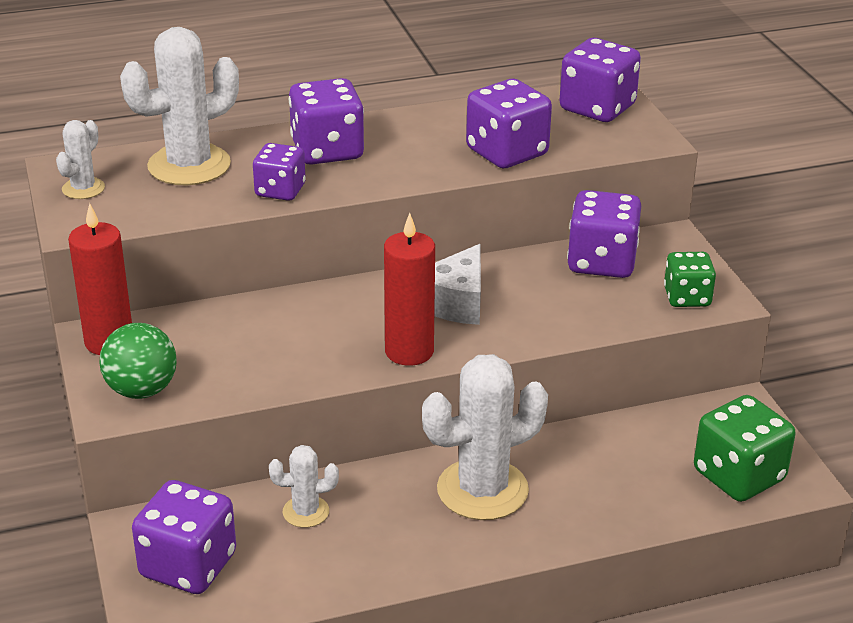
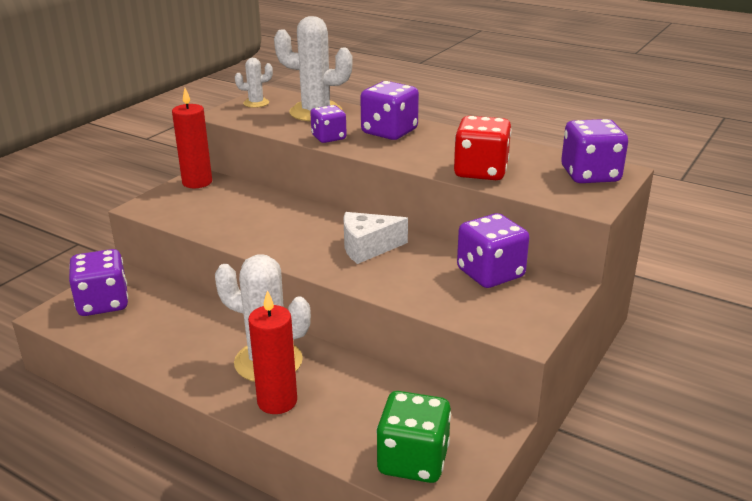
camera: 50 degrees right, 5 degrees down
(142, 390) = (167, 206): green ball -> none
(306, 512) = (182, 315): white cactus -> none
(409, 351) = (298, 255): red candle -> red candle (277, 401)
(507, 152) = (480, 171): purple dice -> red dice
(687, 297) = (504, 320): green dice -> none

